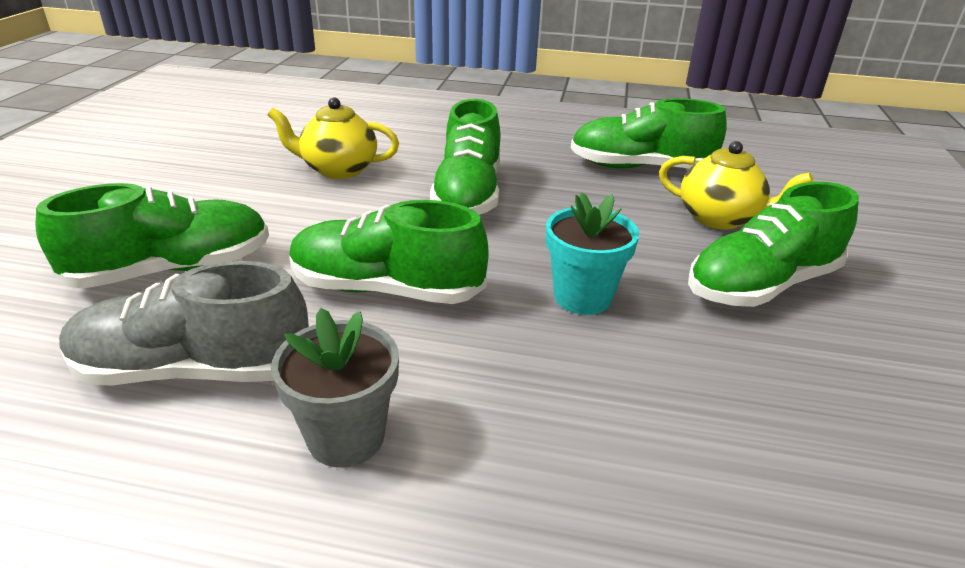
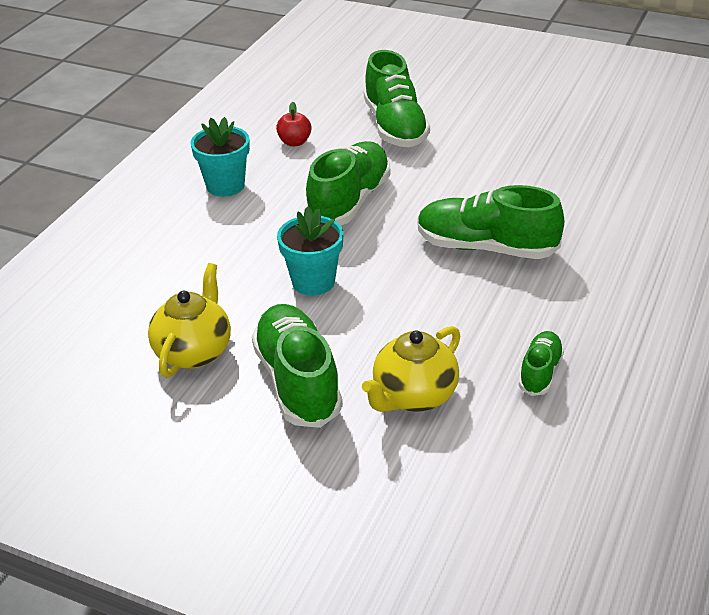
camera: 105 degrees right, 5 degrees up
(193, 370) = (294, 142): grey shoe -> red apple
(338, 170) = (542, 183): yellow teapot -> yellow teapot (194, 351)
(346, 437) = (225, 186): grey flower pot -> turquoise flower pot
(640, 167) = (540, 372): green shoe -> green shoe, size x0.53

